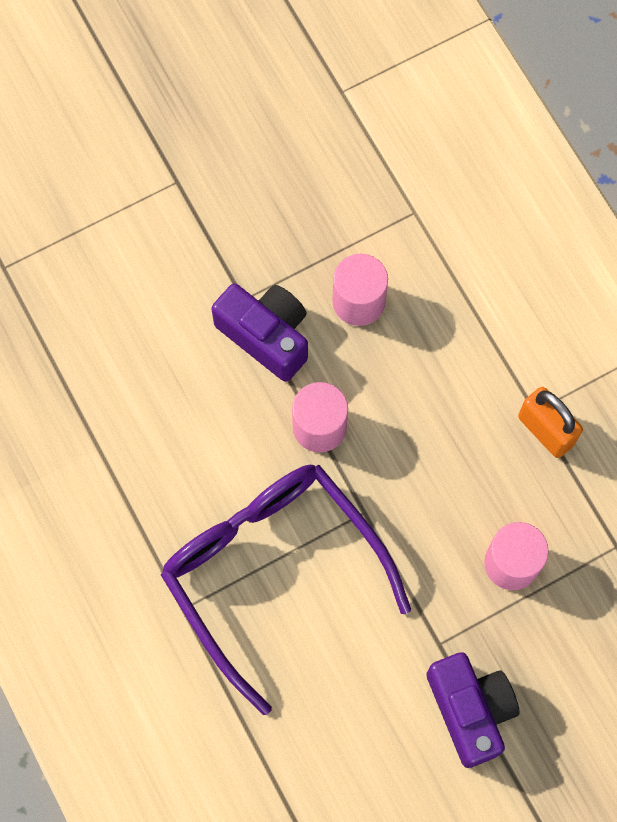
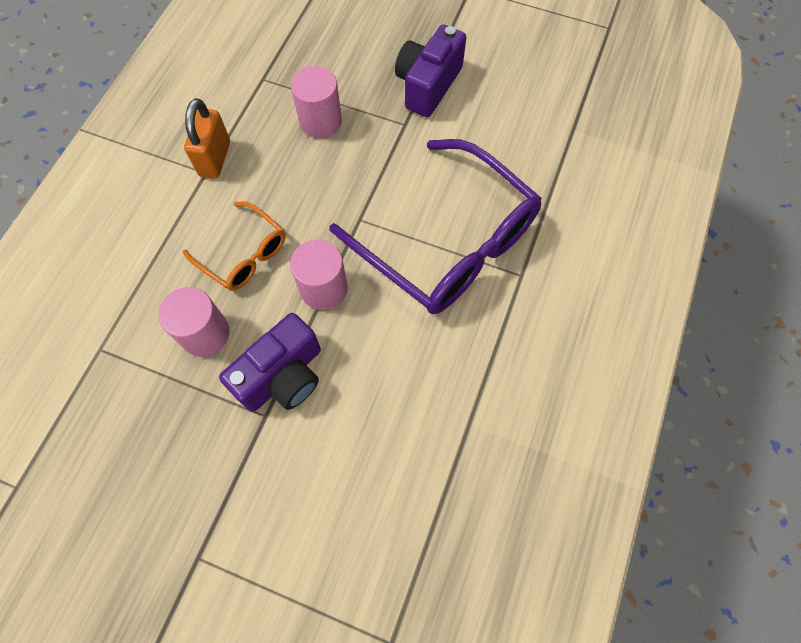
camera: 130 degrees left, 5 degrees down
(266, 336) = (283, 376): purple camera -> purple camera turned 135 degrees counterclockwise
(273, 572) = (447, 242): purple glasses -> purple glasses turned 60 degrees counterclockwise
(412, 384) = (243, 254): none -> orange glasses

